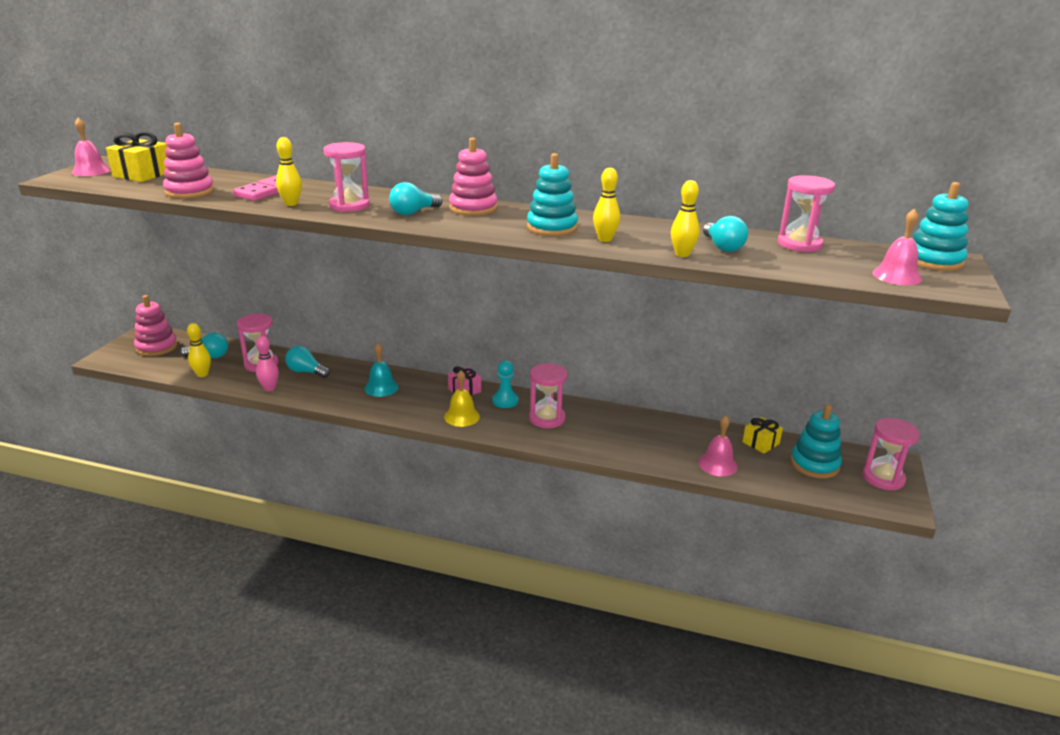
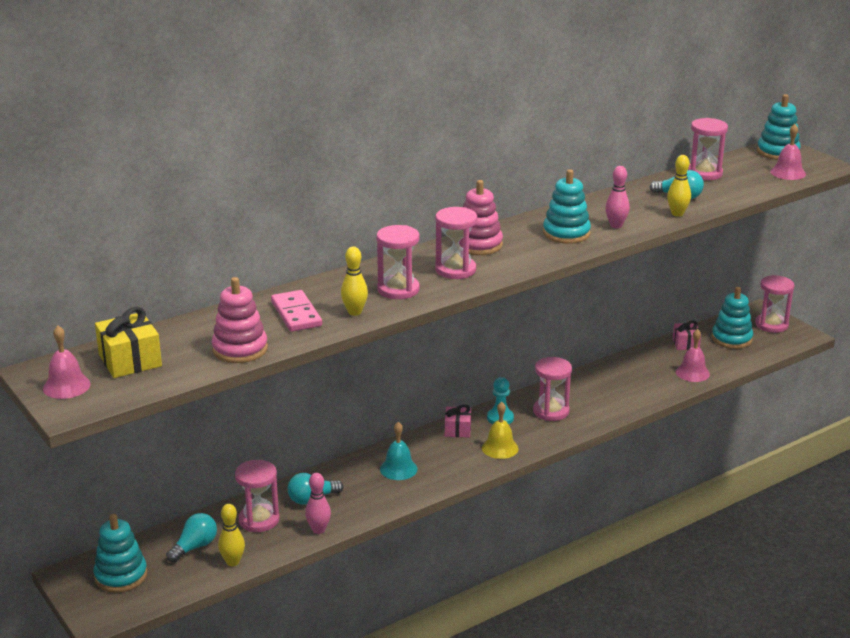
camera: 50 degrees left, 0 degrees up
(157, 347) = (121, 576): pink stacking toy -> turquoise stacking toy
(413, 212) = (455, 270): turquoise light bulb -> pink hourglass
(605, 239) = (616, 225): yellow bowling pin -> pink bowling pin
(761, 443) = (685, 344): yellow gift -> pink gift

